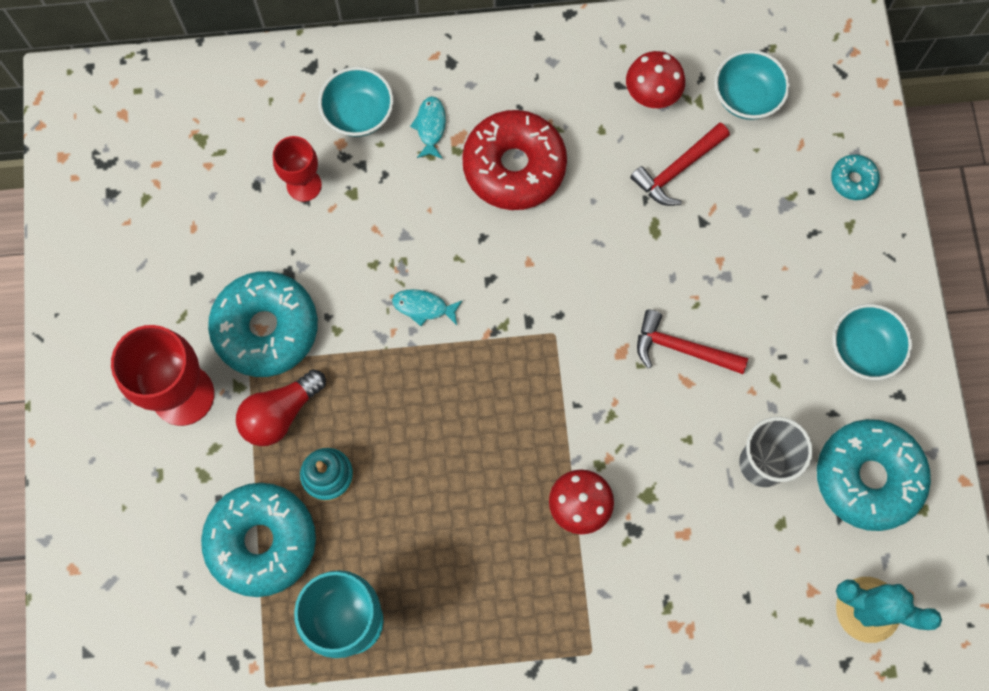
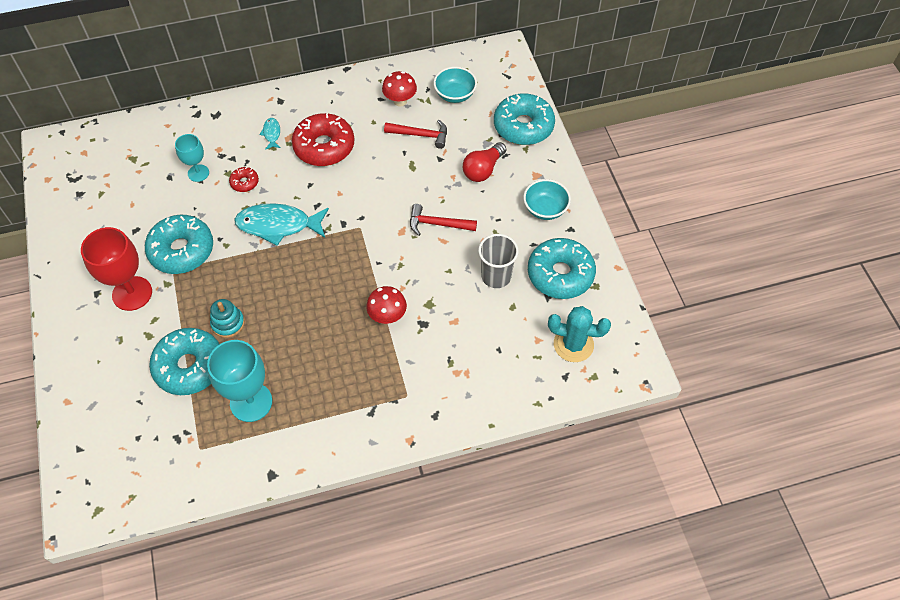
camera: 10 degrees left, 15 degrees down
(280, 414) = (195, 294): red light bulb -> red light bulb (483, 170)
(304, 185) = (198, 173): red goblet -> turquoise goblet
(359, 114) = (228, 133): turquoise bowl -> none
(377, 216) = (244, 182): none -> red donut
(423, 307) = (278, 225): turquoise fish -> turquoise fish, size x2.18
(677, 169) = (421, 135): red hammer -> red hammer turned 120 degrees counterclockwise
(853, 180) = (523, 126): turquoise donut -> turquoise donut, size x2.19

